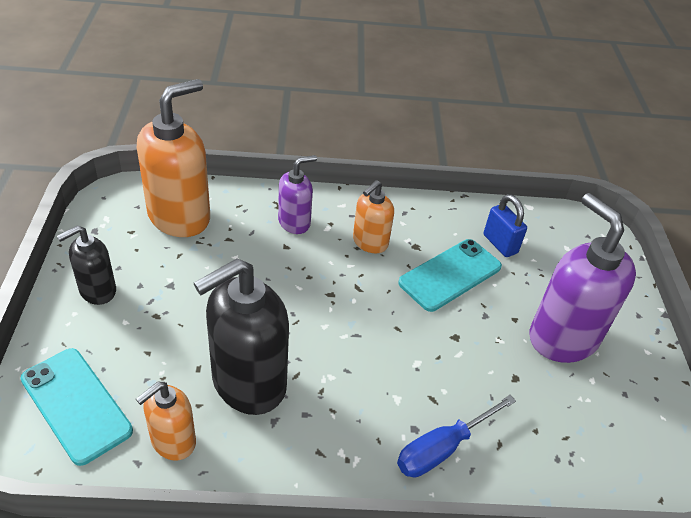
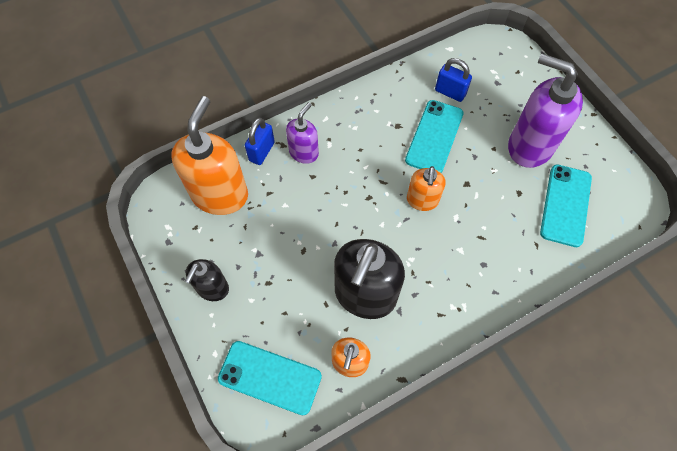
camera: 25 degrees left, 20 degrees up
(252, 202) = (262, 151): none -> blue padlock
(370, 242) = (366, 140): orange soap dispenser -> orange soap dispenser (422, 200)
(442, 448) = (507, 268): blue screwdriver -> none
(568, 421) = (565, 205): none -> turquoise phone

